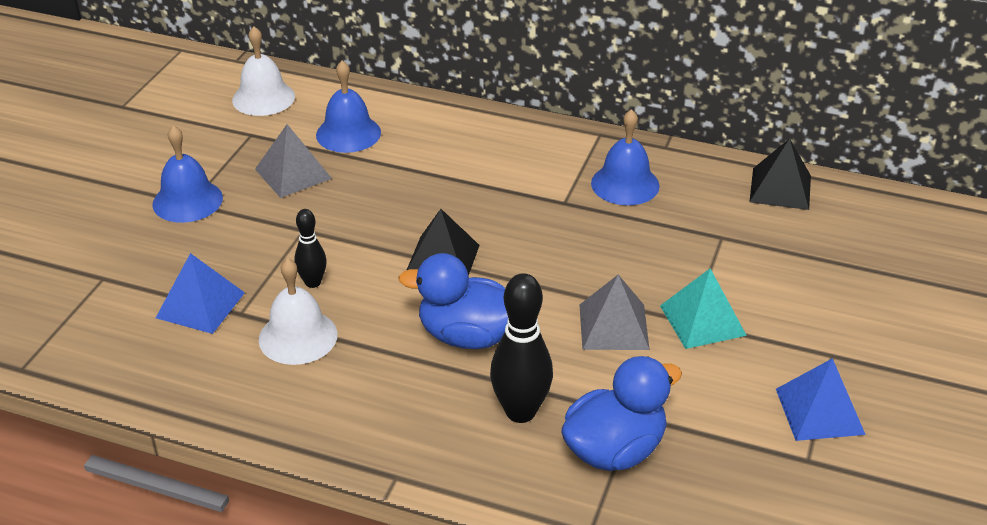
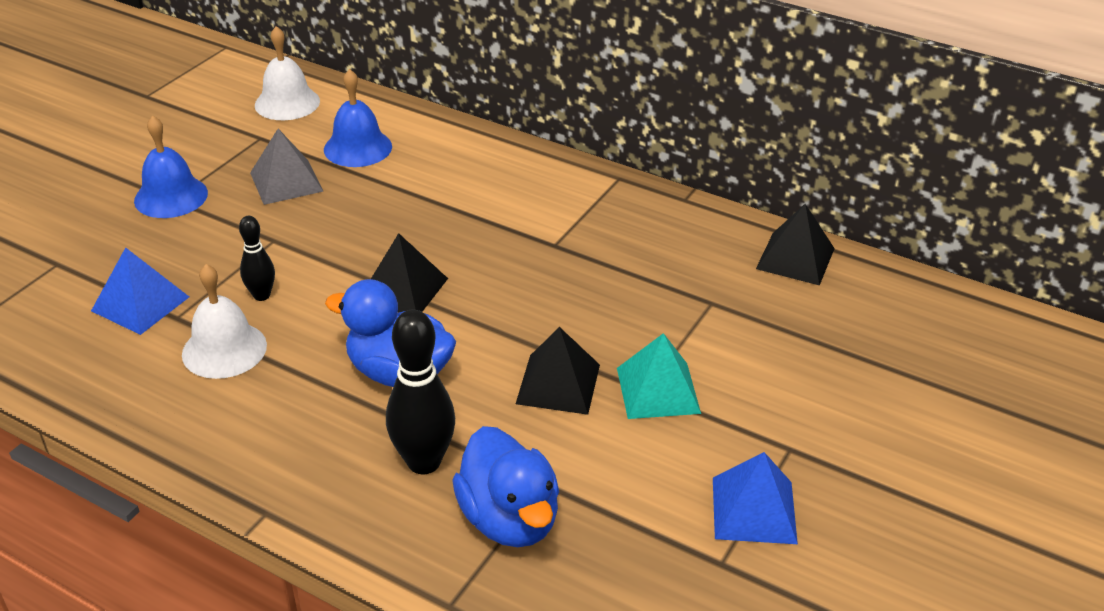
camera: 10 degrees right, 0 degrees up
(614, 326) = (558, 384): grey pyramid -> black pyramid
(614, 450) = (509, 519): blue duck -> blue duck turned 90 degrees clockwise
(625, 184) = (626, 233): blue bell -> none

